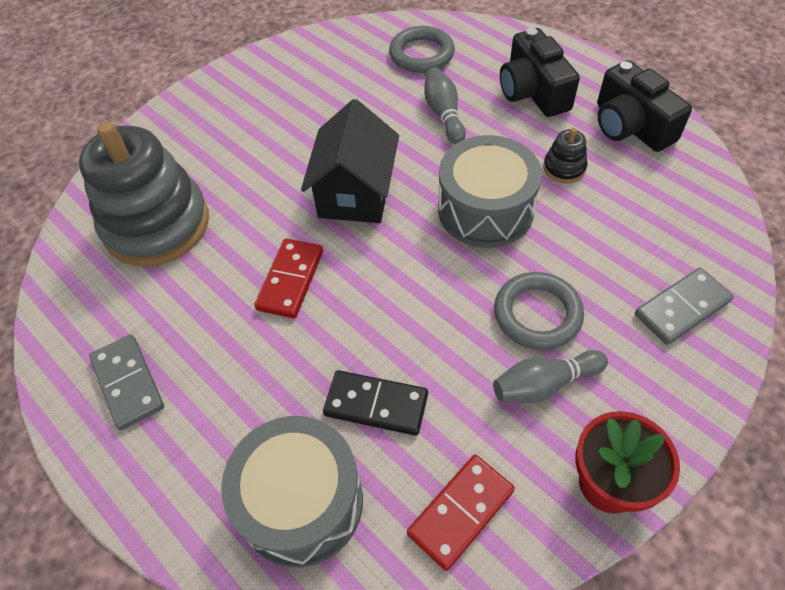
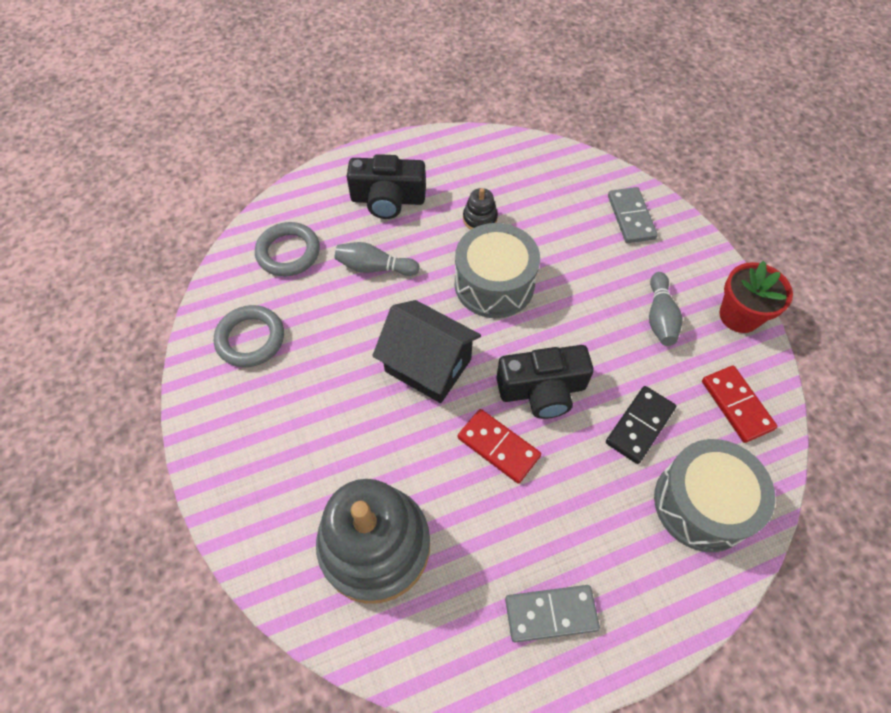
camera: 70 degrees left, 5 degrees up
(537, 314) = (603, 295): grey ring -> grey ring (250, 339)
(630, 126) = (461, 162): black camera -> black camera (542, 390)

